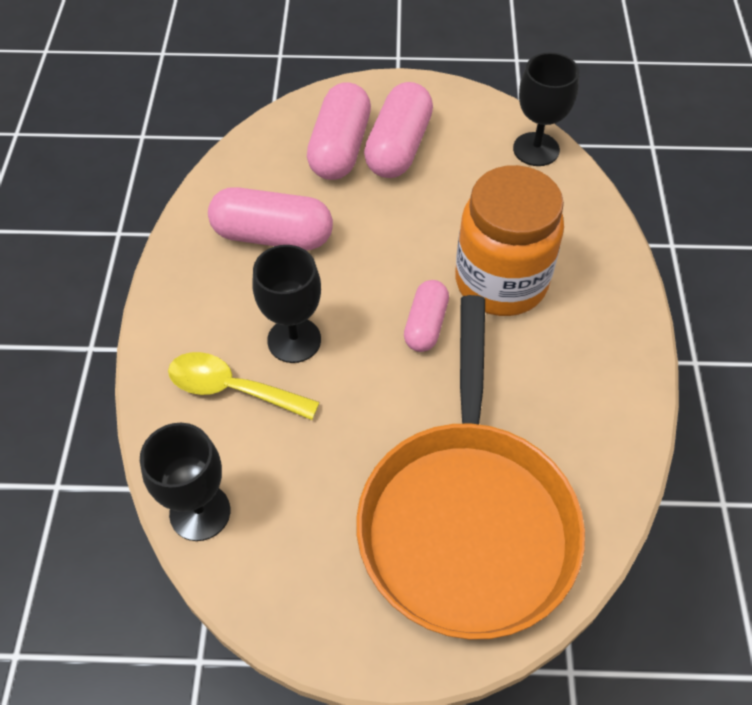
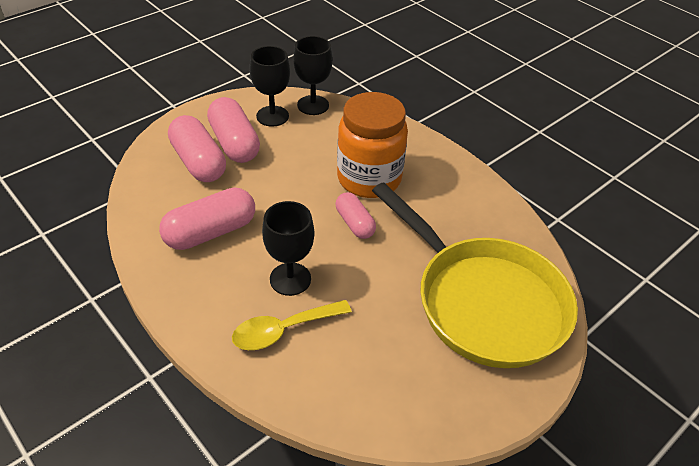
camera: 45 degrees left, 10 degrees down
(200, 512) = (343, 410): black goblet -> black goblet (272, 116)
(466, 519) = (483, 302): orange pan -> yellow pan

